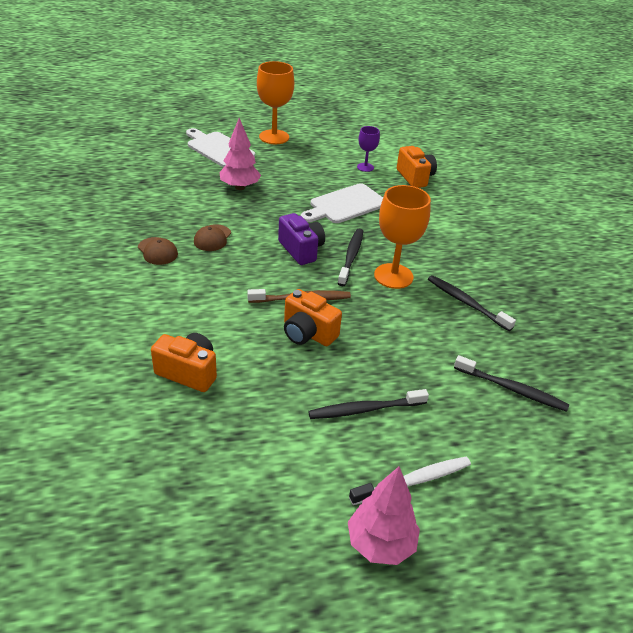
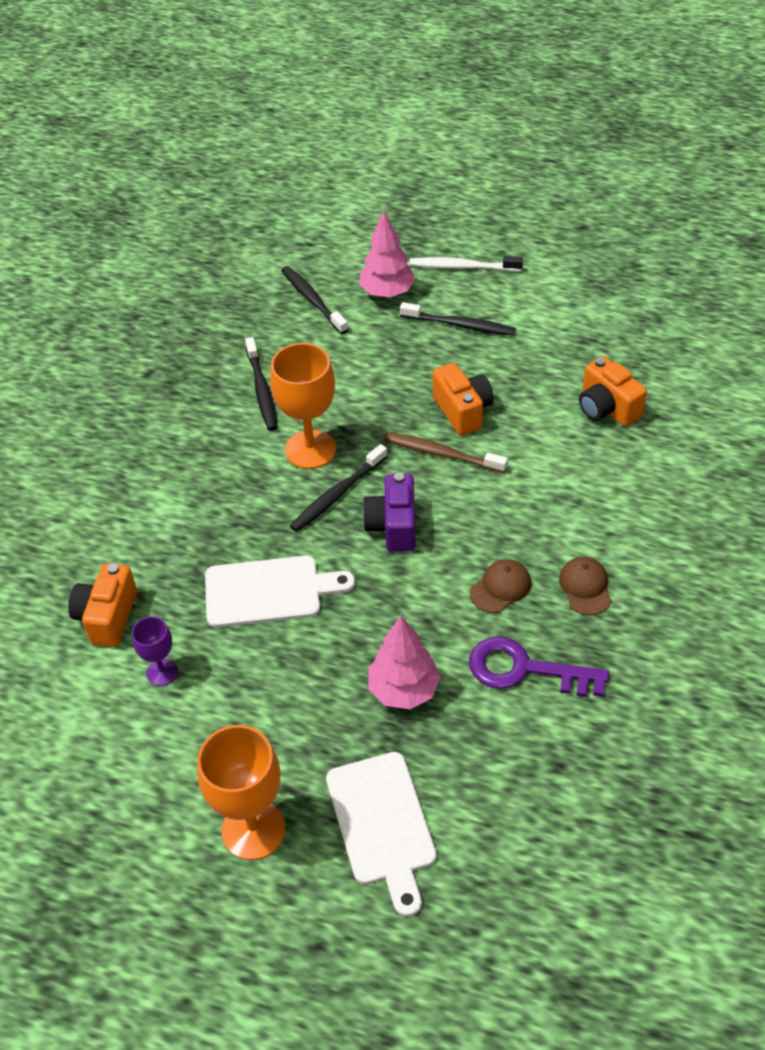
camera: 145 degrees left, 10 degrees up
(178, 208) = (525, 669): none -> purple key
(380, 543) = (517, 242): pink tree -> pink tree (387, 292)

